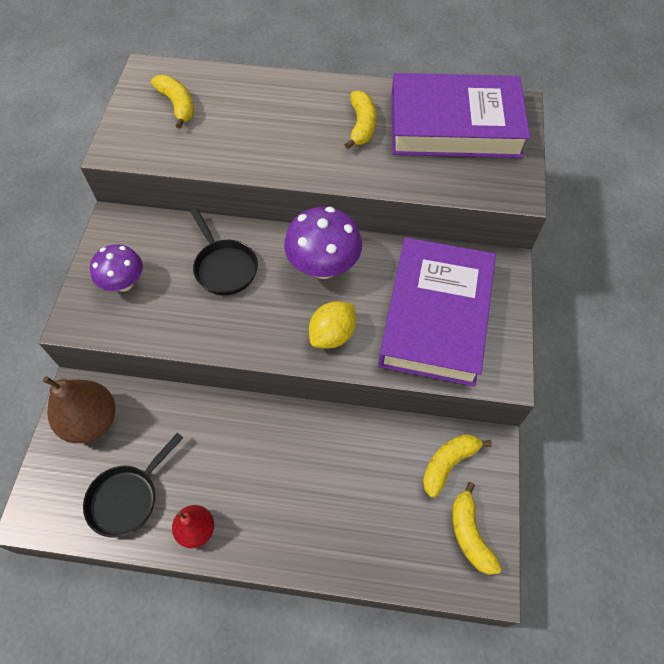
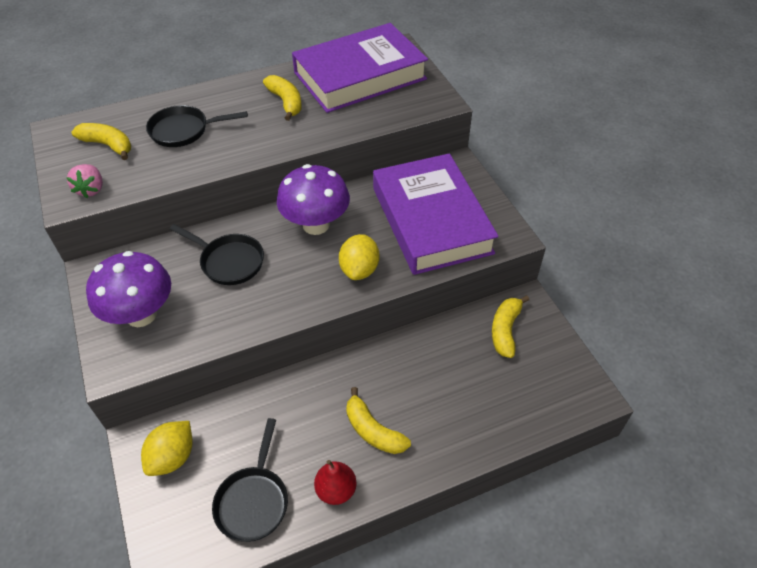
camera: 30 degrees left, 10 degrees down
(91, 421) = (173, 457): brown pear -> yellow lemon
(124, 283) = (141, 314): purple mushroom -> purple mushroom, size x1.52
(137, 146) = (91, 189): none -> pink strawberry
(249, 117) = (183, 131): none -> black pan
(470, 534) = (555, 370): yellow banana -> yellow banana (373, 430)

